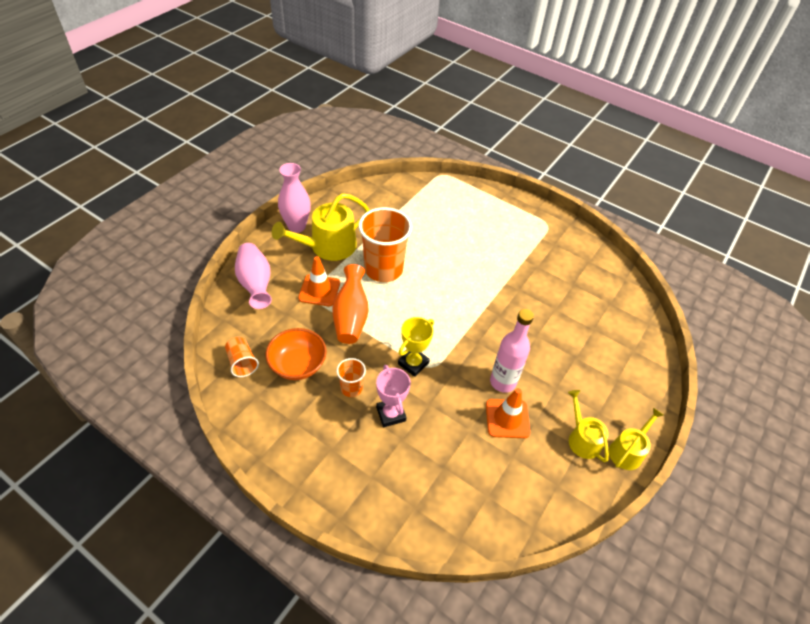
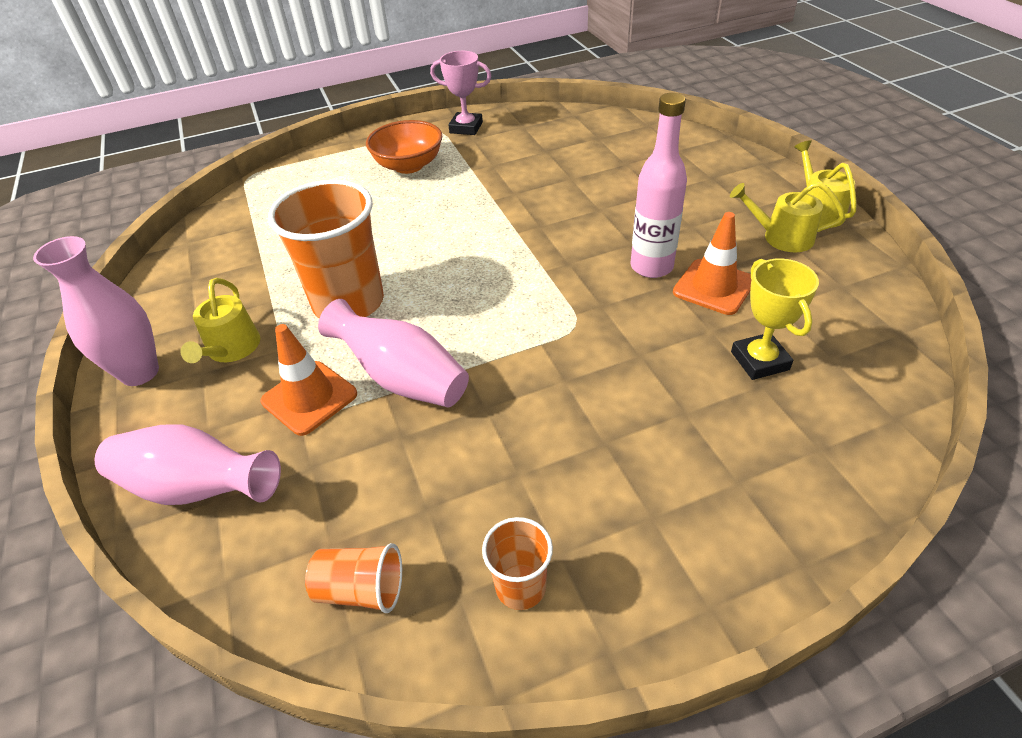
camera: 50 degrees left, 5 degrees down
(298, 365) = (440, 495): orange bowl -> orange bowl (408, 165)
(328, 247) = (231, 349): yellow watering can -> yellow watering can, size x0.59
(351, 316) = (402, 378): orange vase -> pink vase
(351, 388) = (546, 437): orange cup -> orange cup (520, 586)
(391, 414) = (630, 407): pink trophy -> pink trophy (466, 128)
(413, 363) = (554, 342): yellow trophy -> yellow trophy (759, 361)

